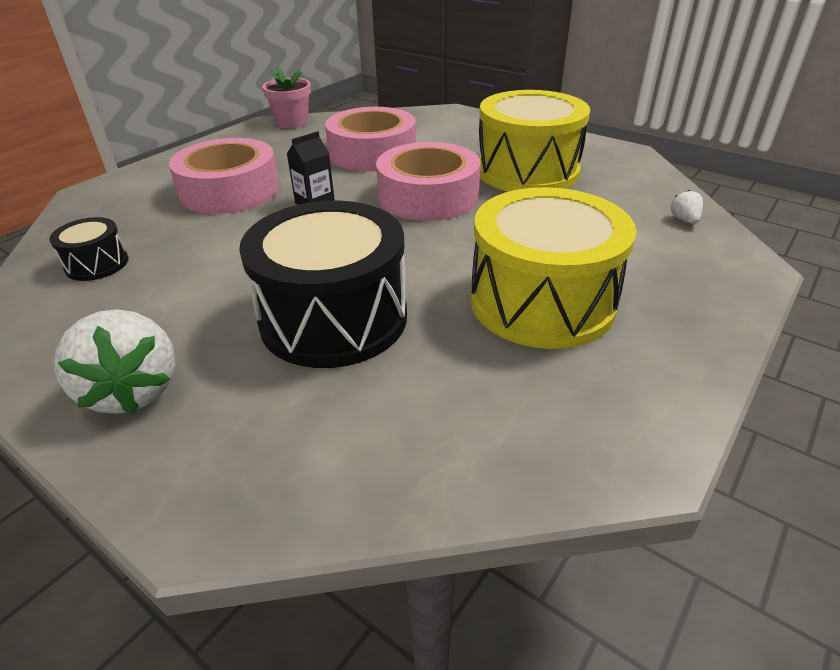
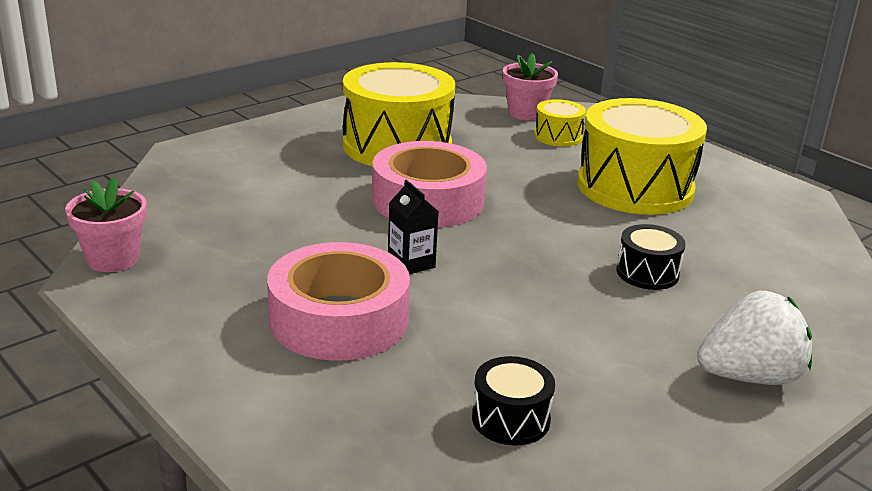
camera: 80 degrees left, 10 degrees down
(334, 318) = (647, 273): black drum -> black drum, size x0.46
(372, 153) = (285, 214): pink tape -> none
(639, 243) = (558, 136): none -> yellow drum
(684, 220) = (526, 113): white strawberry -> pink flower pot

